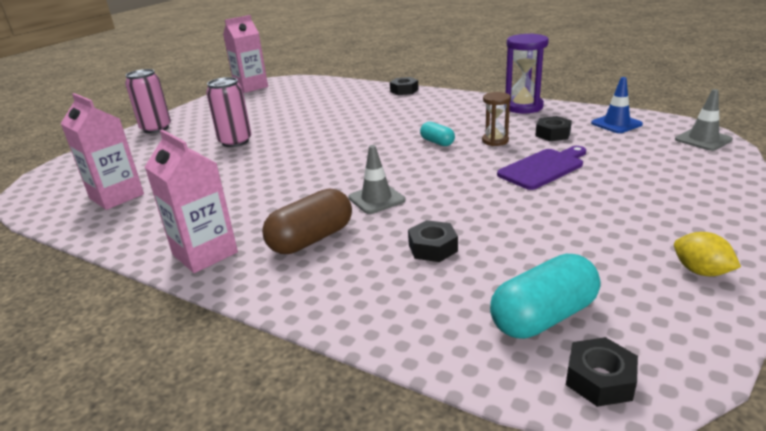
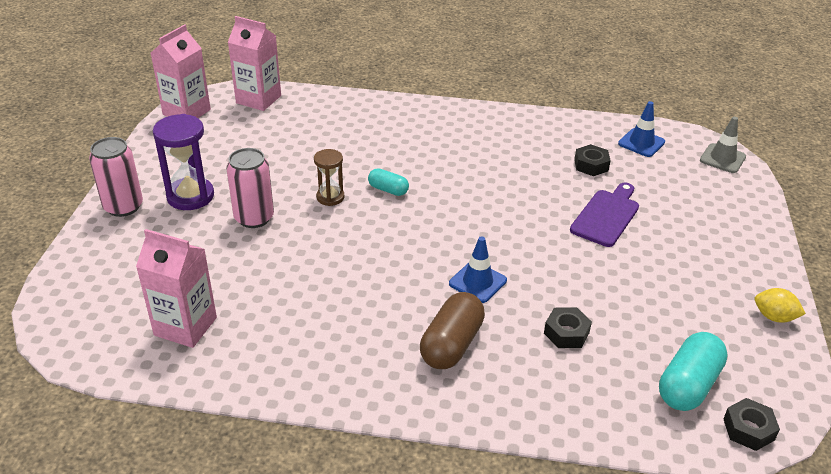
camera: 25 degrees left, 10 degrees up
(205, 253) = (361, 382): pink carton -> pink carton (258, 99)
(376, 199) = (477, 282): grey traffic cone -> blue traffic cone
(404, 90) = (393, 105): black nut -> none
(437, 142) = (485, 191): turquoise capsule -> turquoise capsule (388, 190)
(495, 141) = (542, 182): brown hourglass -> brown hourglass (330, 197)
(523, 107) = (541, 124): purple hourglass -> purple hourglass (190, 196)

